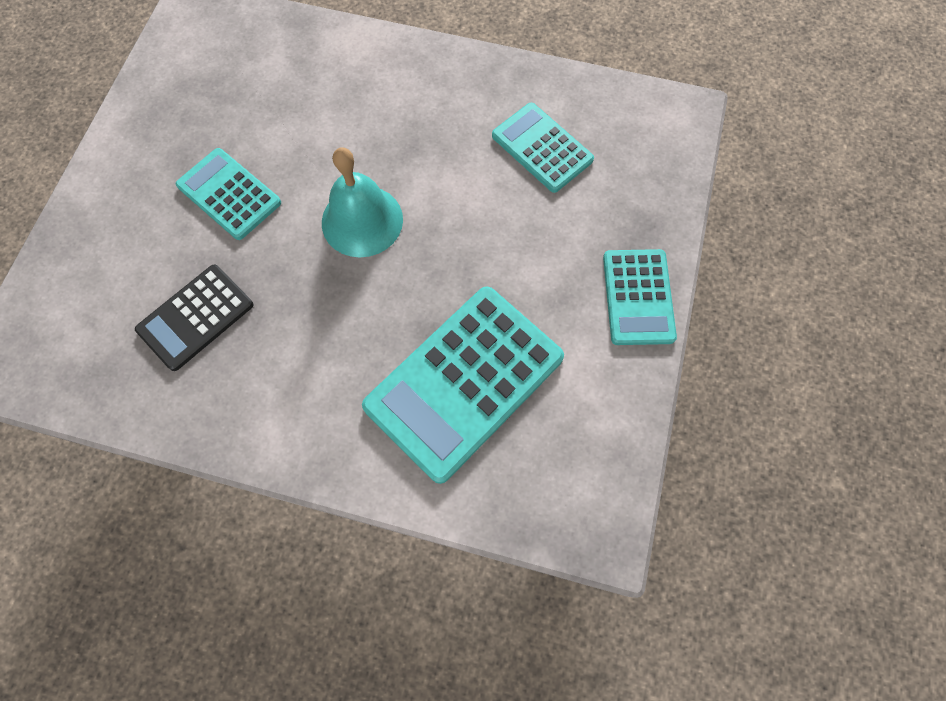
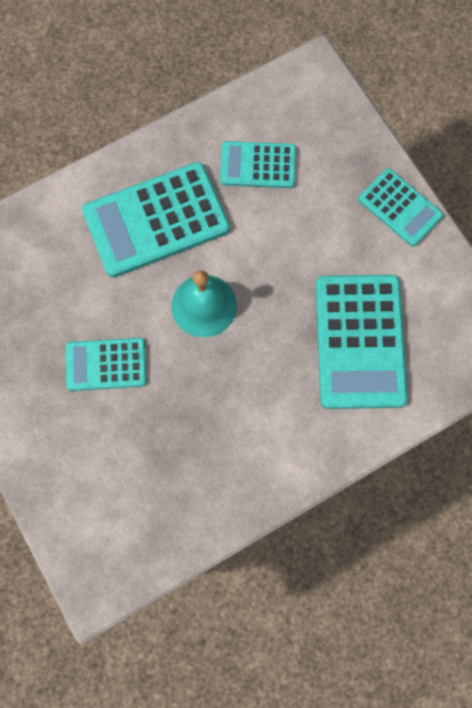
camera: 45 degrees left, 5 degrees up
(196, 317) = (174, 451): black calculator -> none
(403, 118) = (156, 220): none -> turquoise calculator

